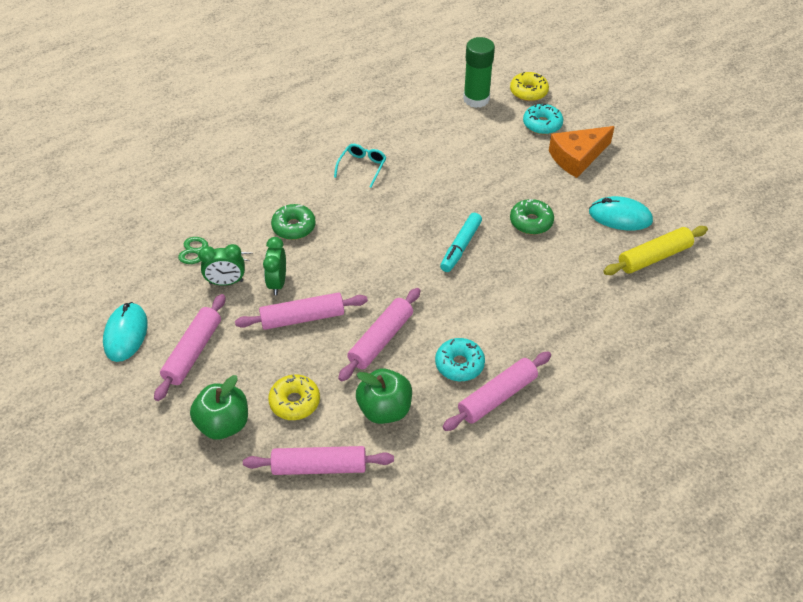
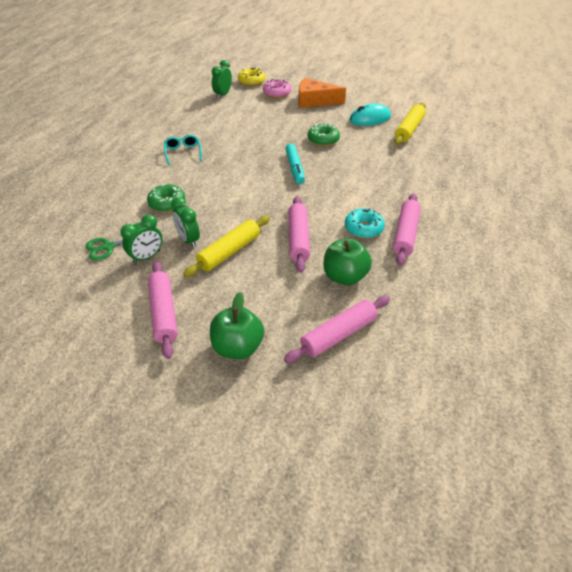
camera: 35 degrees left, 5 degrees down
(126, 334) = (91, 329): turquoise mouse -> none
(295, 402) = (277, 304): yellow donut -> none
(302, 318) = (229, 252): pink rolling pin -> yellow rolling pin
(476, 99) = (223, 95): green glue stick -> green clock
(542, 124) = (277, 93): turquoise donut -> pink donut
(577, 157) = (314, 101): orange cheese -> orange cheese turned 75 degrees clockwise

